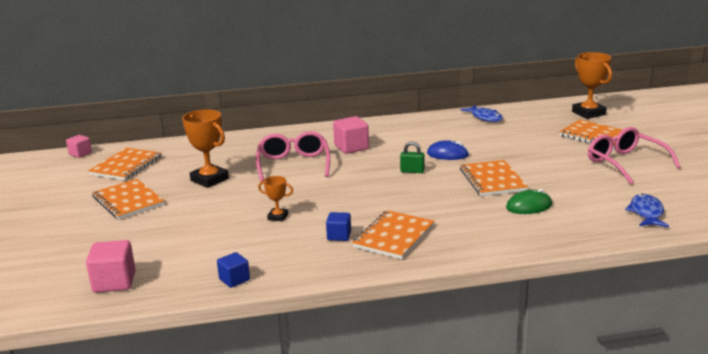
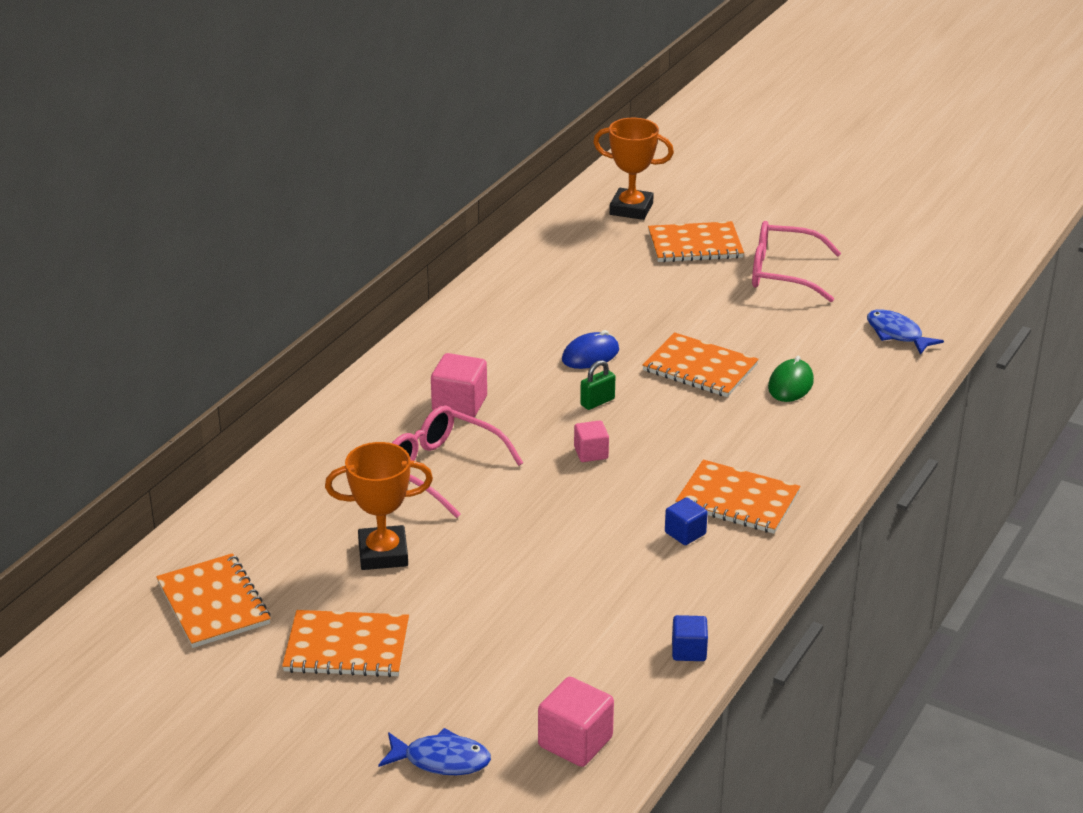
camera: 50 degrees left, 10 degrees up
(80, 154) = (88, 628): pink cube -> pink cube (591, 453)
(278, 217) = (576, 551): orange trophy -> none
(394, 236) = (737, 499): orange notebook -> orange notebook turned 45 degrees counterclockwise
(485, 117) = (529, 272): blue fish -> blue fish (441, 760)

